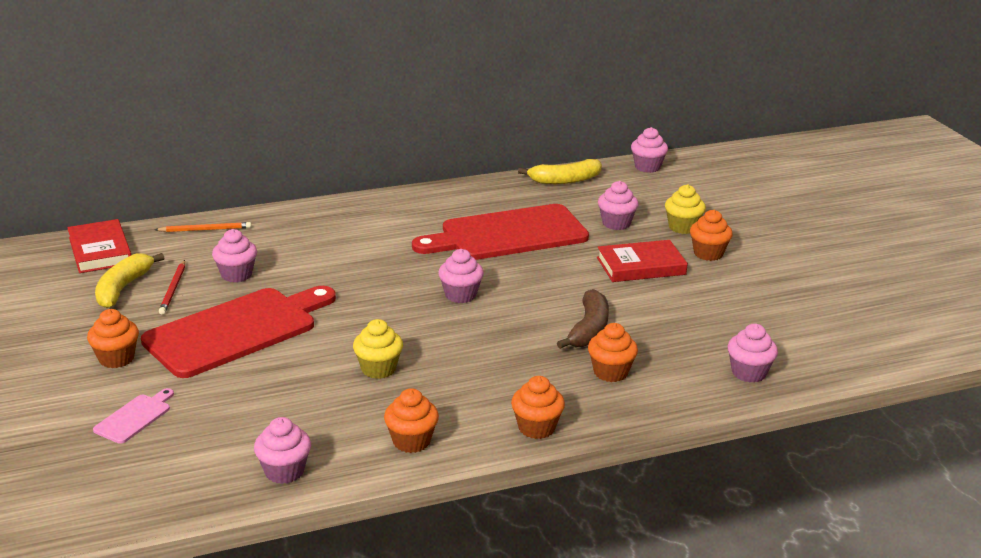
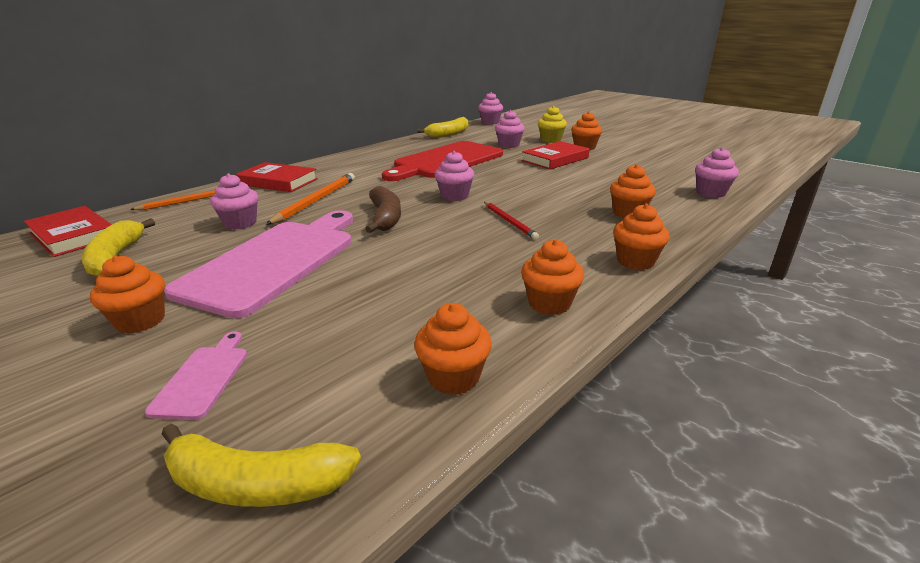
camera: 25 degrees left, 0 degrees up
(130, 490) = (256, 483): none -> yellow banana
(173, 289) = (178, 246): red pencil -> red pencil (509, 222)
(237, 330) = (274, 261): red cutting board -> pink cutting board
(284, 471) = (453, 377): pink cupcake -> orange cupcake
(306, 222) = (278, 181): none -> red book
(322, 262) = (316, 200): none -> orange pencil
(378, 369) = (447, 256): yellow cupcake -> none
(589, 329) = (574, 194): brown banana -> brown banana (385, 218)

